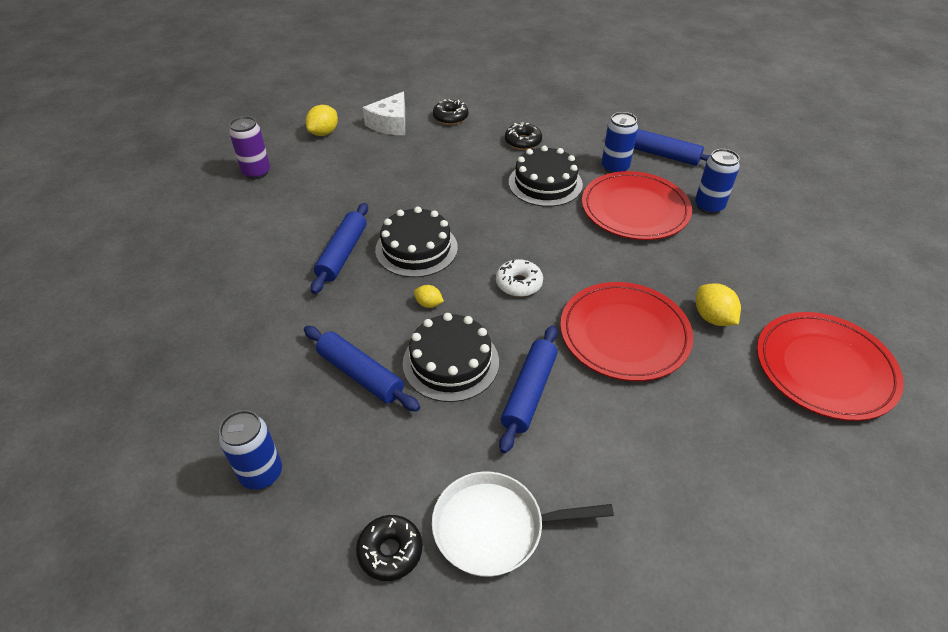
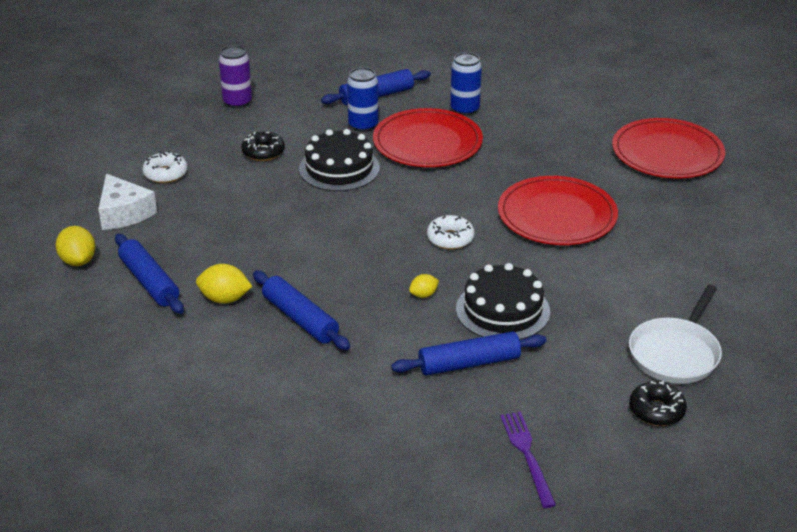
camera: 55 degrees left, 10 degrees down
(256, 172) = (90, 331): purple can -> purple can (237, 102)
(261, 473) = (527, 455): blue can -> purple fork
(416, 248) = (343, 273): black cake -> none
(450, 117) = (165, 174): black donut -> white donut
(529, 392) = (571, 285): blue rolling pin -> blue rolling pin (149, 282)
(712, 318) = (580, 171): yellow lemon -> yellow lemon (225, 299)

